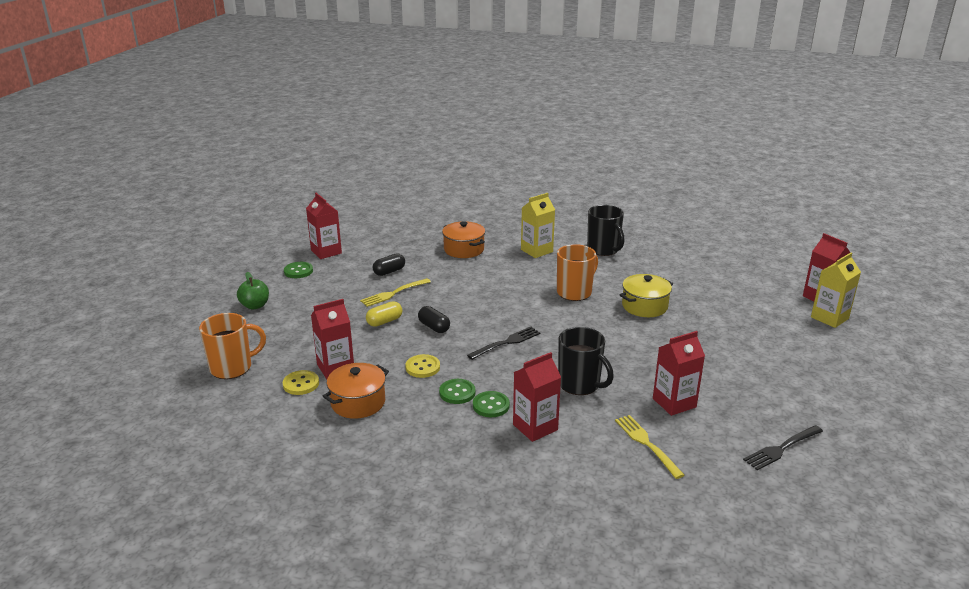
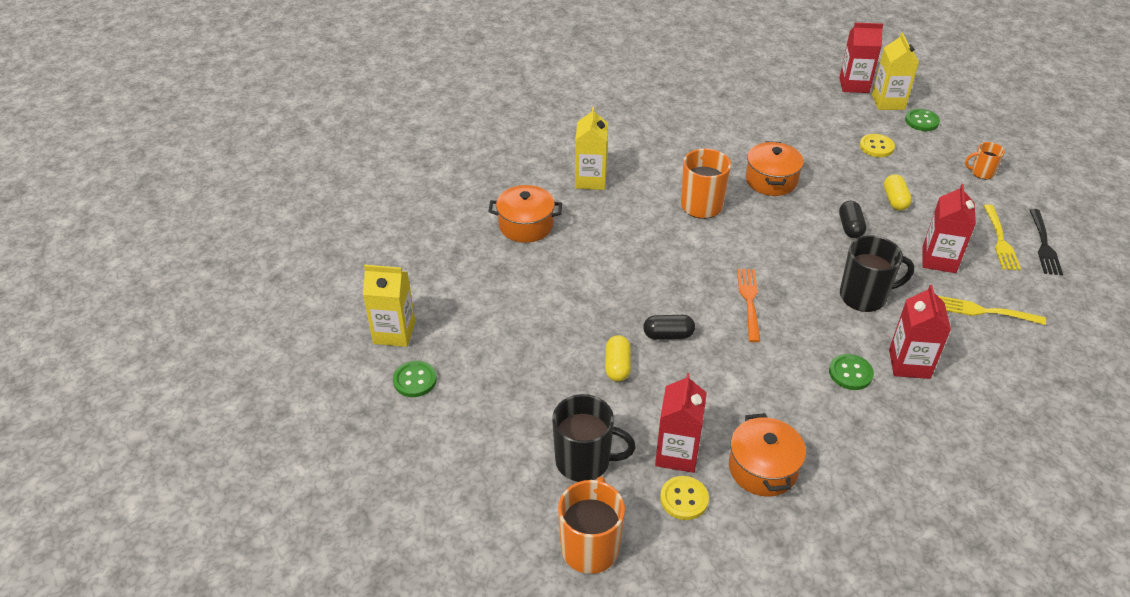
camera: 50 degrees left, 15 degrees up
(255, 306) = (459, 460): green apple -> none
(326, 252) = (394, 332): red carton -> yellow carton
(389, 271) = (508, 306): black capsule -> black capsule (850, 227)
(393, 293) = (562, 328): yellow fork -> yellow fork (1000, 240)
(422, 367) = (739, 385): yellow button -> yellow button (876, 147)
(457, 392) = (808, 384): green button -> green button (921, 121)
(506, 343) = (749, 301): black fork -> orange fork
(603, 249) = (640, 139): black mug -> black mug (584, 461)
(644, 306) = (771, 180): yellow pot -> orange pot
(712, 361) = (895, 200): none -> yellow capsule
(821, 388) = (981, 173): none -> orange mug

